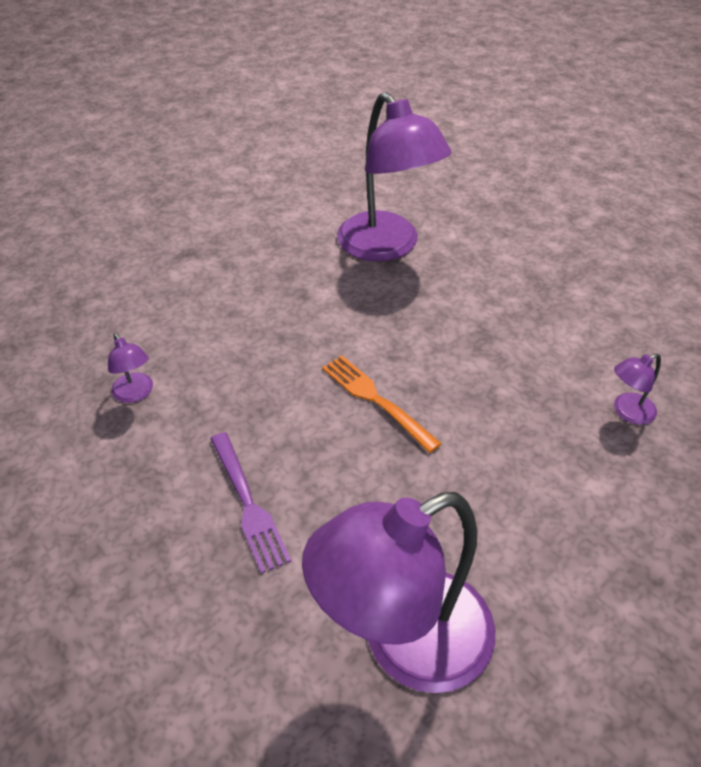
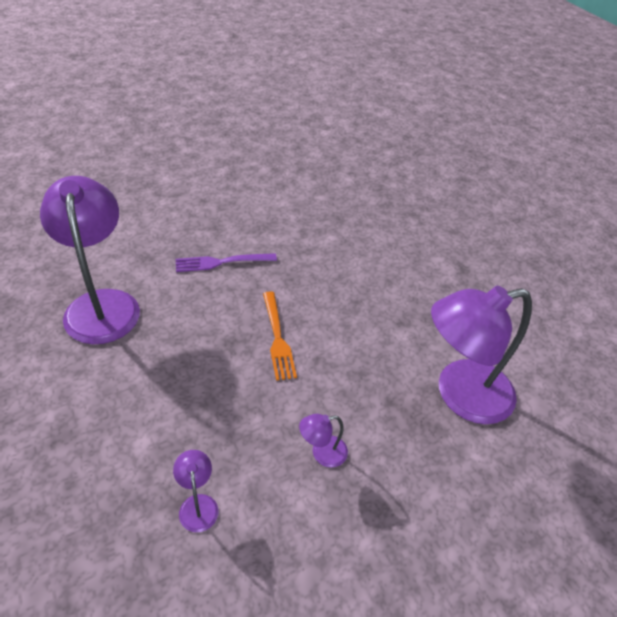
camera: 100 degrees right, 0 degrees up
(135, 394) = (324, 230): purple lamp -> purple lamp (322, 453)
(376, 400) = (277, 338): orange fork -> orange fork turned 105 degrees clockwise

